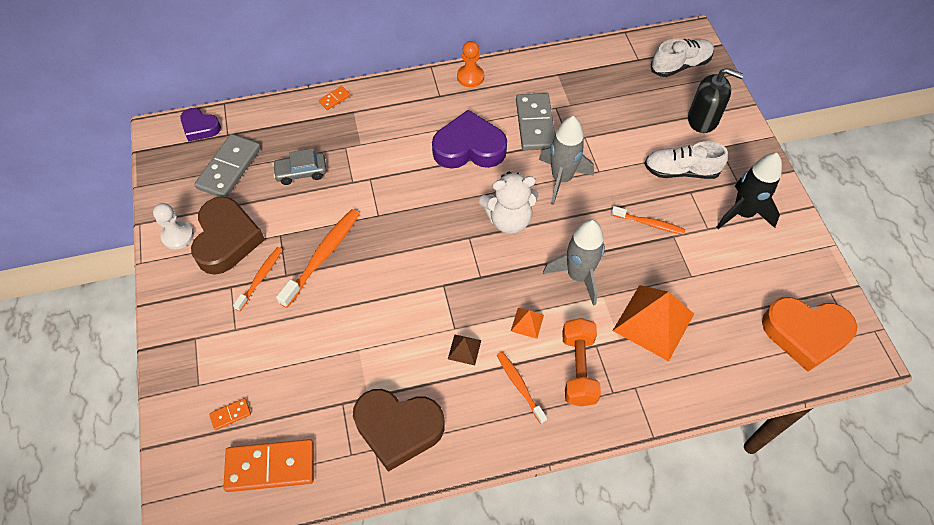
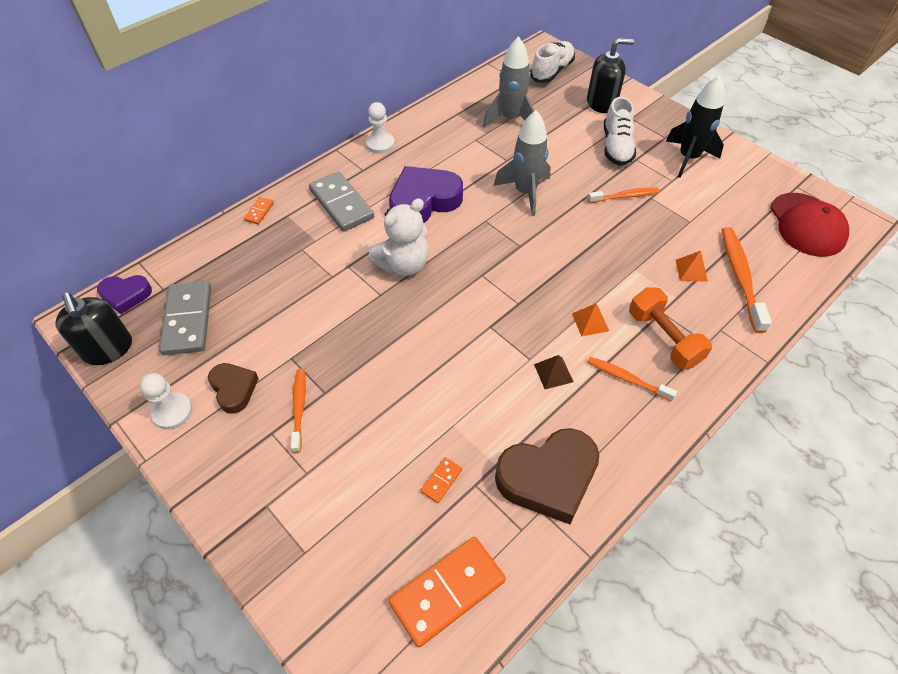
camera: 30 degrees left, 5 degrees down
(165, 165) = (108, 349): none -> black soap dispenser
(227, 239) = (234, 389): brown heart -> brown heart, size x0.56
(230, 414) = (364, 563): orange domino -> orange domino (441, 480)
(301, 172) = (271, 290): grey car -> none
(322, 256) = (351, 356): orange toothbrush -> orange toothbrush (740, 277)
(470, 77) = (380, 144): orange pawn -> white pawn
(508, 220) = (506, 244): white teddy bear -> white teddy bear (403, 264)
(535, 124) = (468, 159): grey domino -> grey domino (341, 204)
(578, 276) = (601, 263): grey rocket -> grey rocket (510, 119)
(653, 322) = (691, 270): orange pyramid -> orange pyramid, size x0.45
(681, 171) = (616, 147): white shoe -> white shoe turned 60 degrees counterclockwise
(805, 334) = (807, 225): orange heart -> red cap

